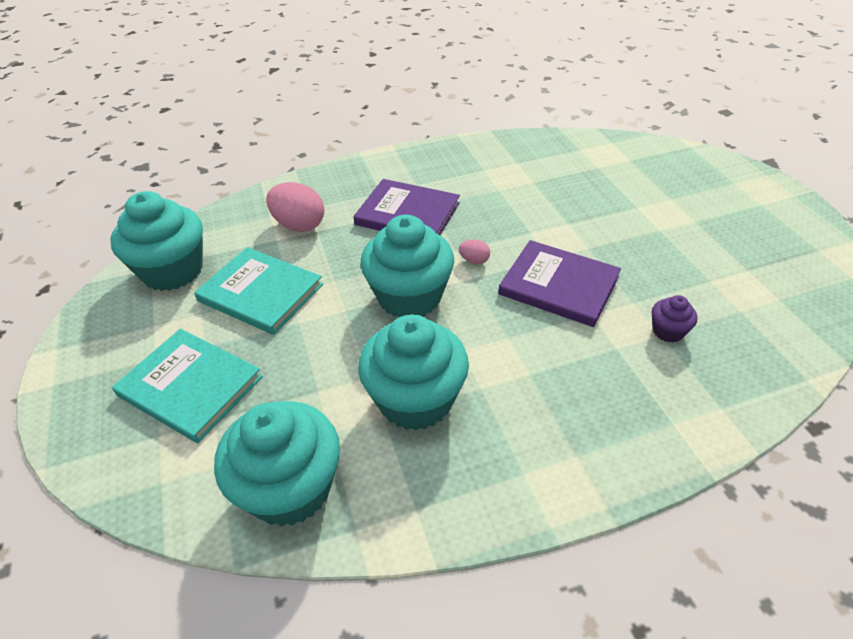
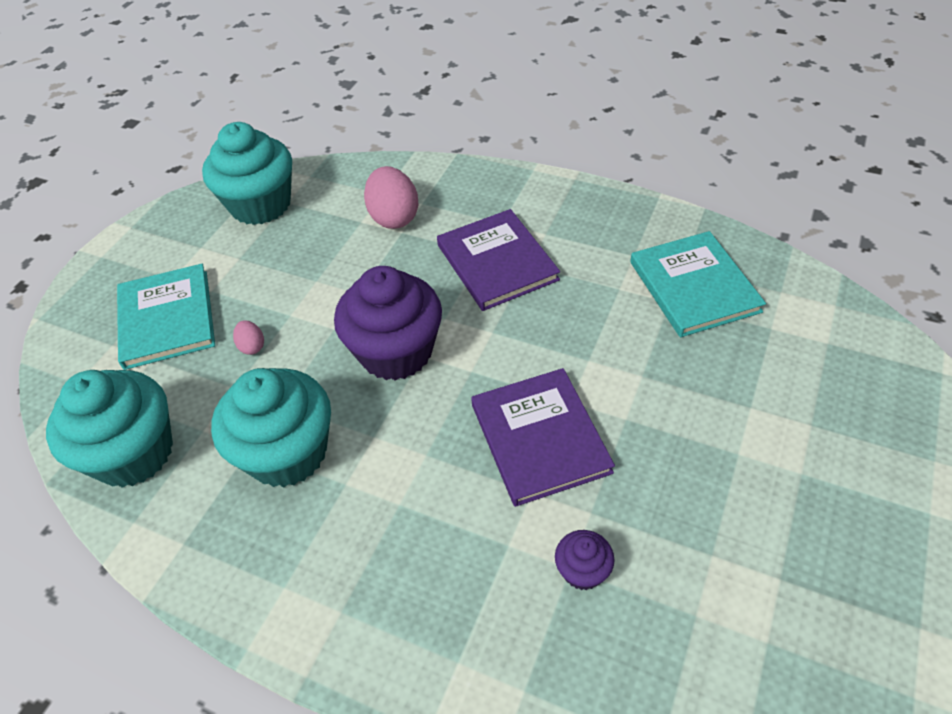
camera: 45 degrees right, 5 degrees up
(260, 293) = (294, 267): turquoise book -> turquoise book (693, 286)
(409, 297) = (396, 352): turquoise cupcake -> purple cupcake
(474, 260) = (495, 354): pink egg -> pink egg (252, 346)

